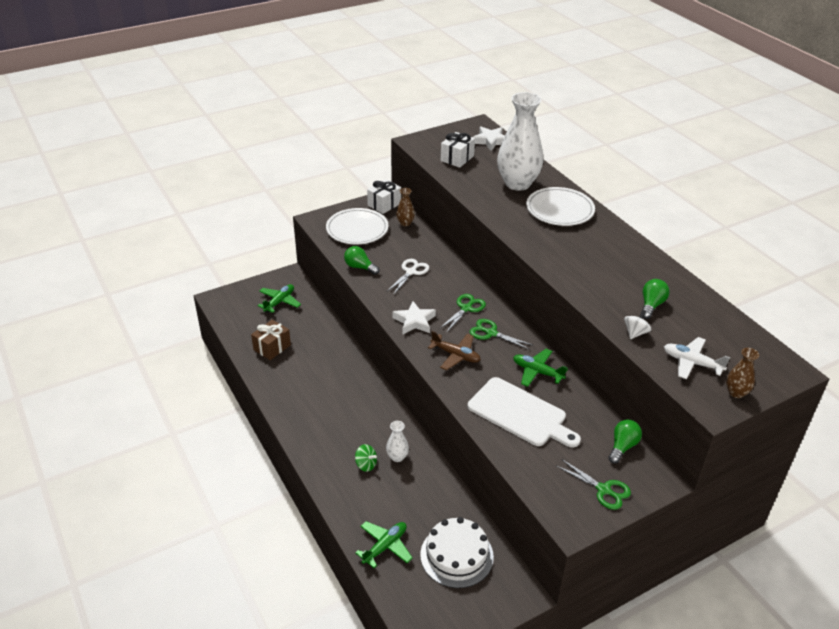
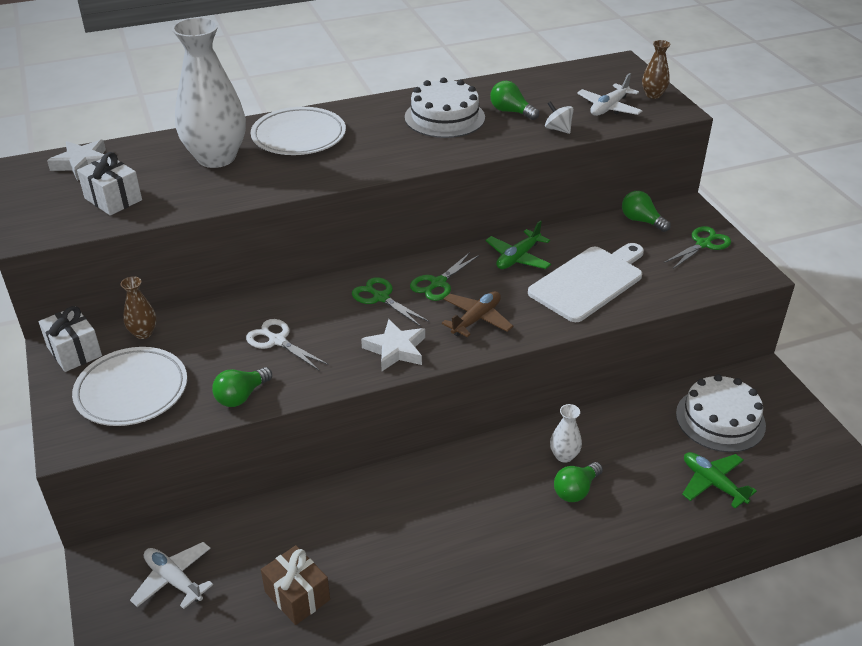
camera: 80 degrees left, 0 degrees up
(279, 302) = (173, 580): green plane -> white plane
(366, 464) = (576, 490): green spinning top -> green light bulb
(622, 271) = (444, 117): none -> white cake

